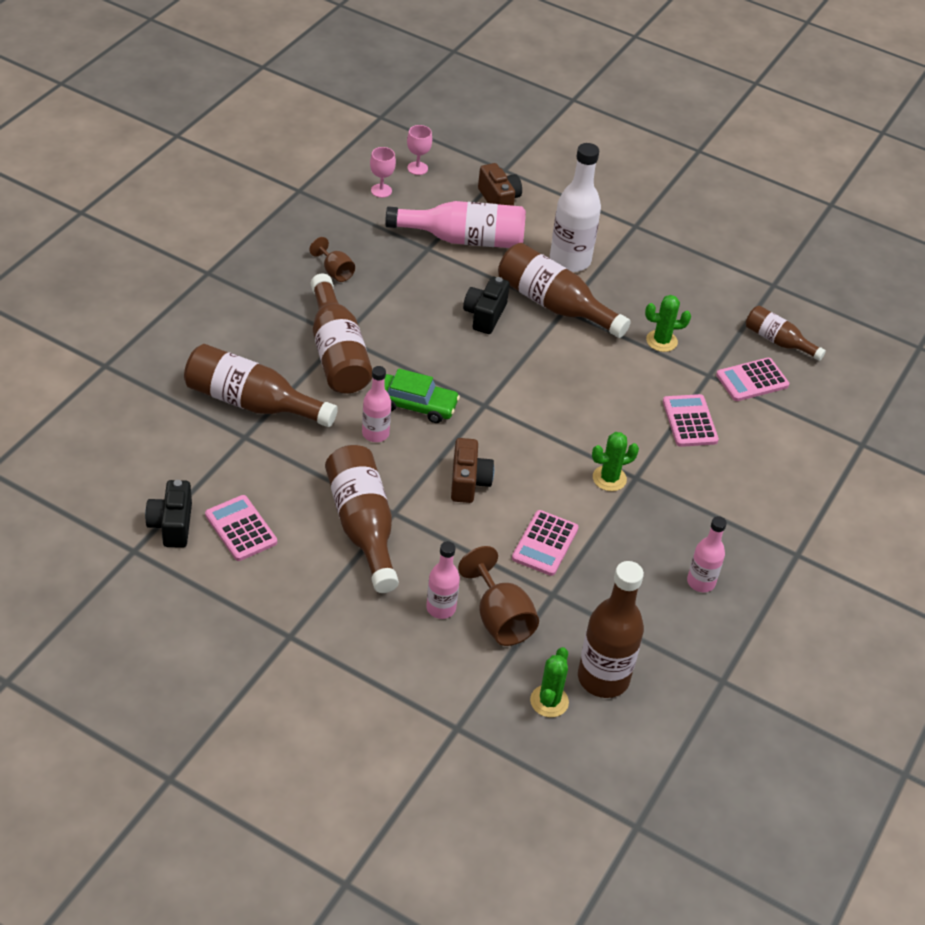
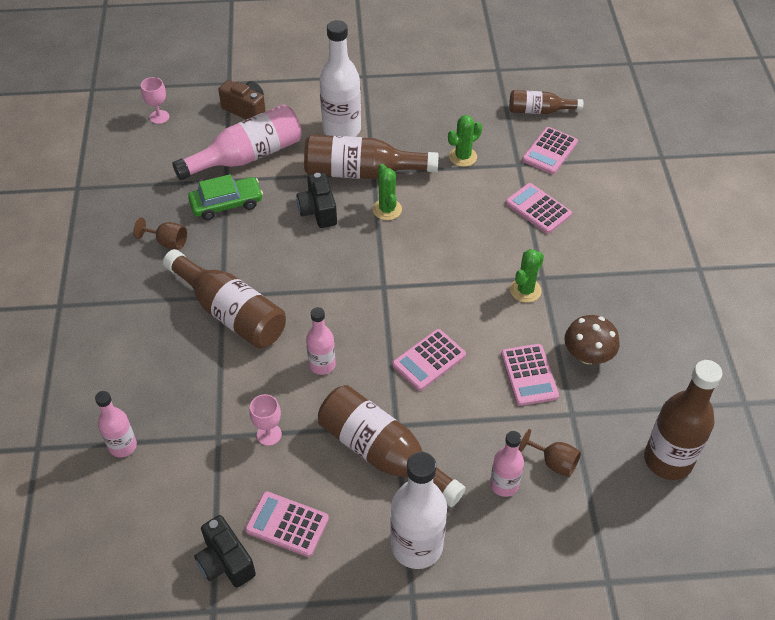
camera: 30 degrees left, 5 degrees up
(252, 403) = (198, 401): brown bottle -> none
(327, 605) = (417, 546): none -> white bottle
(381, 190) = (146, 151): pink goblet -> pink goblet (269, 434)
(416, 405) = (332, 319): green car -> green car (226, 204)
(468, 482) = (429, 360): brown camera -> pink calculator
(499, 618) = (553, 462): brown goblet -> brown goblet, size x0.61
(549, 701) = (650, 508): green cactus -> green cactus (387, 209)
(614, 560) = (587, 355): none -> brown mushroom
(701, 582) = (660, 333): pink bottle -> pink bottle (123, 446)

